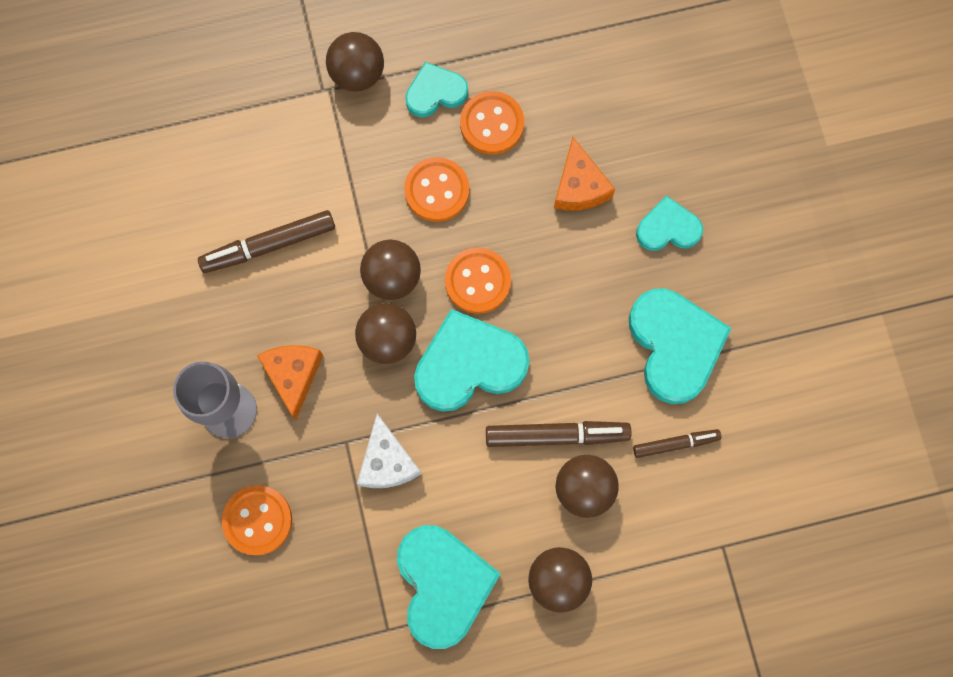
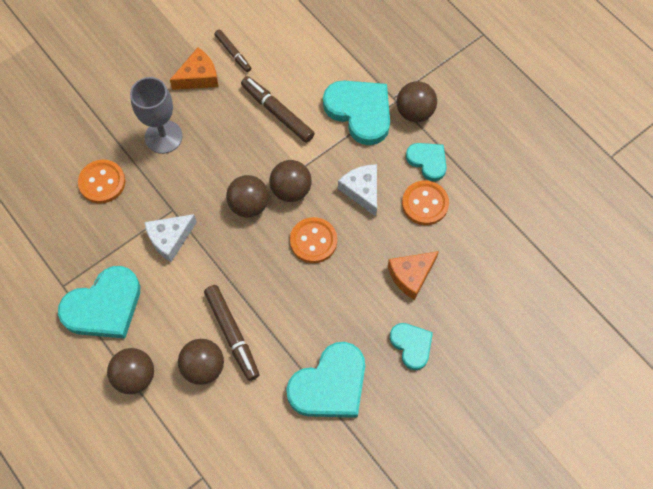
camera: 65 degrees right, 10 degrees down
(293, 375) = (201, 162): orange cheese -> orange cheese (198, 77)
(437, 190) = (362, 191): orange button -> white cheese
(469, 364) = (255, 259): turquoise heart -> turquoise heart (360, 112)
(675, 444) = (261, 414): brown marker -> brown marker (233, 53)

